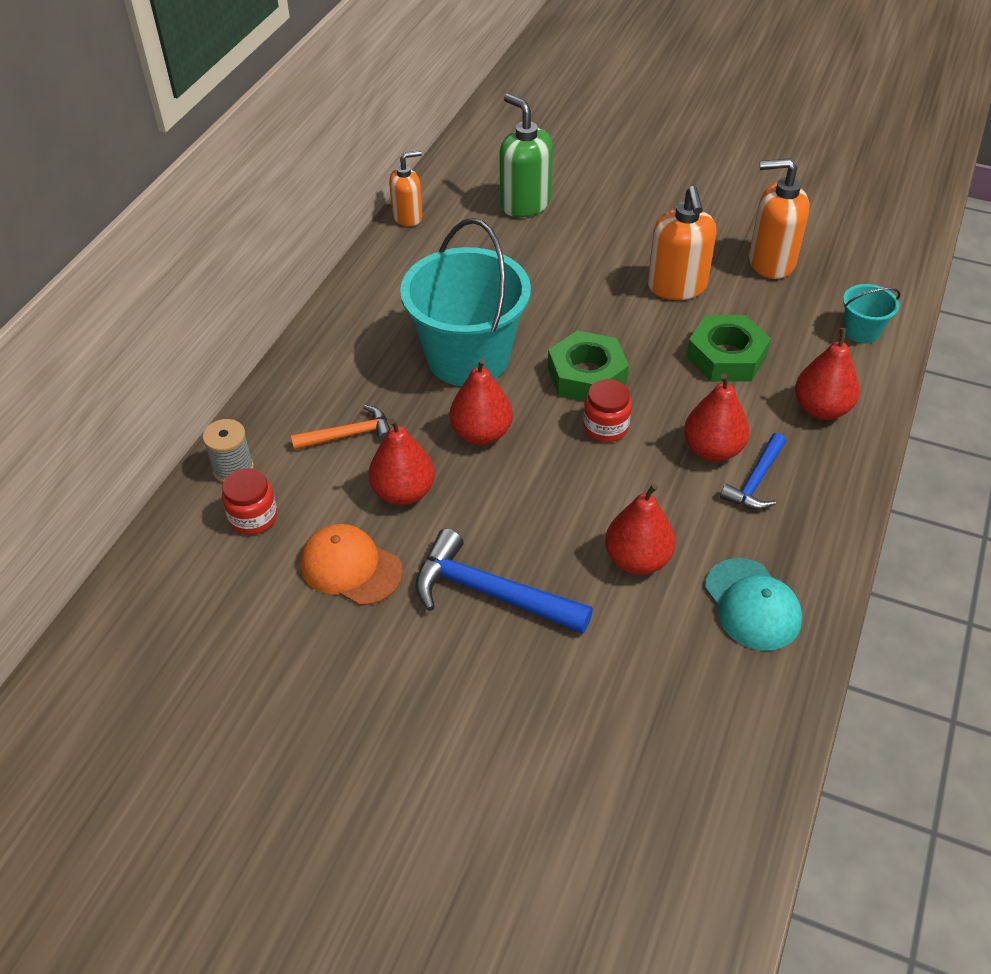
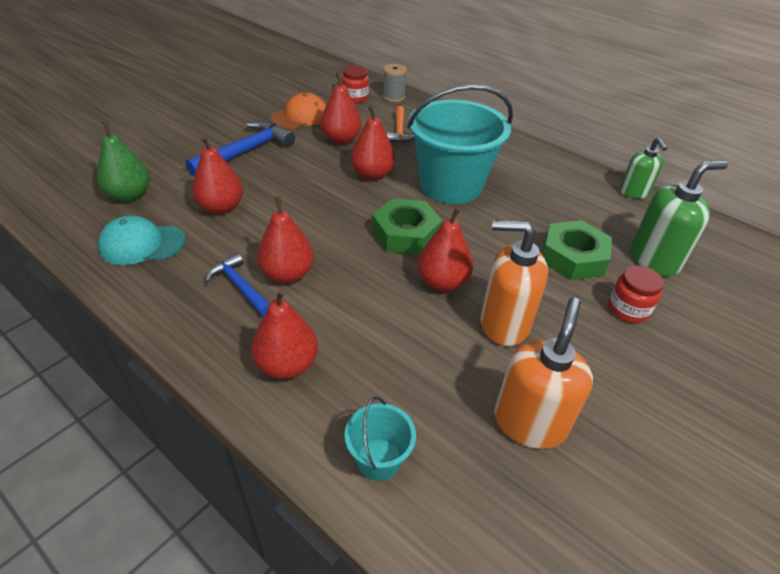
camera: 105 degrees right, 5 degrees down
(408, 217) = (634, 192): orange soap dispenser -> green soap dispenser
(605, 427) = (346, 227): red jar -> red jar (628, 309)
(647, 333) = (442, 282): none -> red pear
(671, 679) = (130, 195): none -> green pear
(726, 357) = (390, 323): green nut -> green nut (573, 257)

